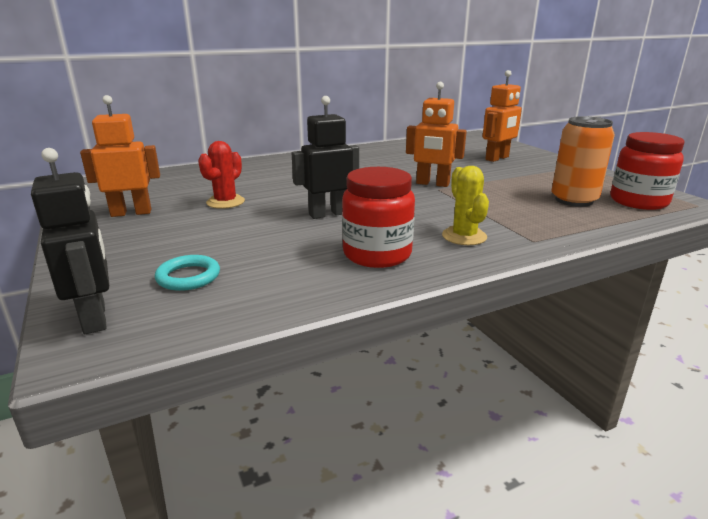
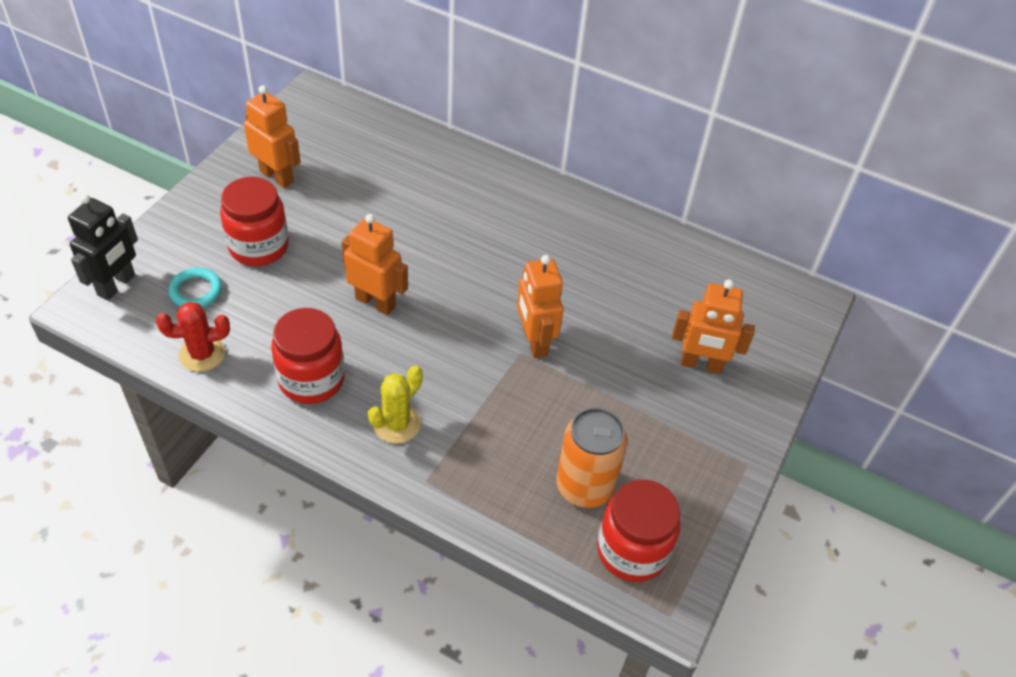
camera: 50 degrees right, 25 degrees up
(191, 237) = (259, 247): none -> red jar
(225, 202) = (347, 216): red cactus -> red cactus (202, 354)
(328, 214) = (375, 302): black robot -> orange robot

